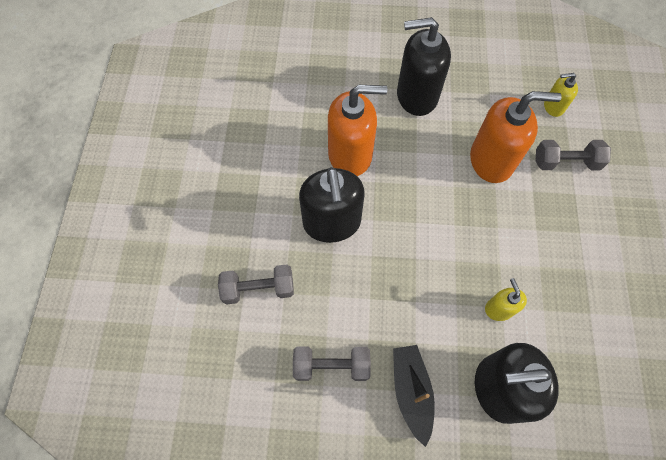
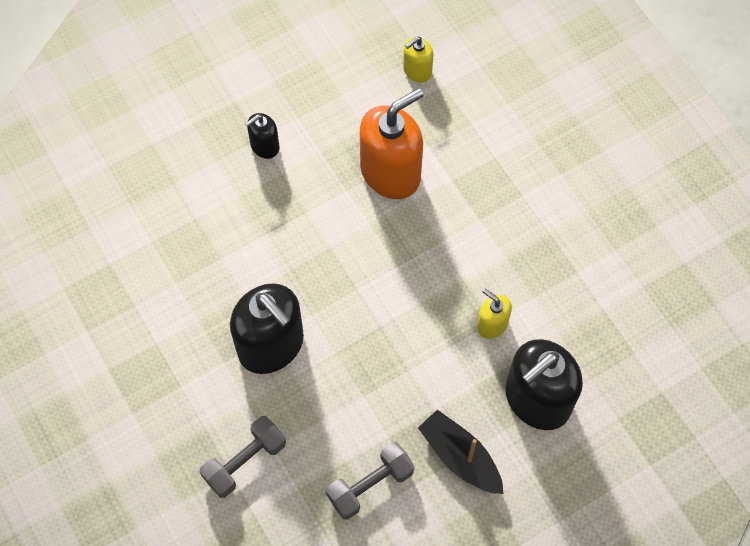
camera: 35 degrees left, 0 degrees up
(350, 155) = (239, 259): orange soap dispenser -> none
(416, 96) = (264, 146): black soap dispenser -> black soap dispenser, size x0.49
(565, 162) = (466, 128): grey dumbbell -> none

